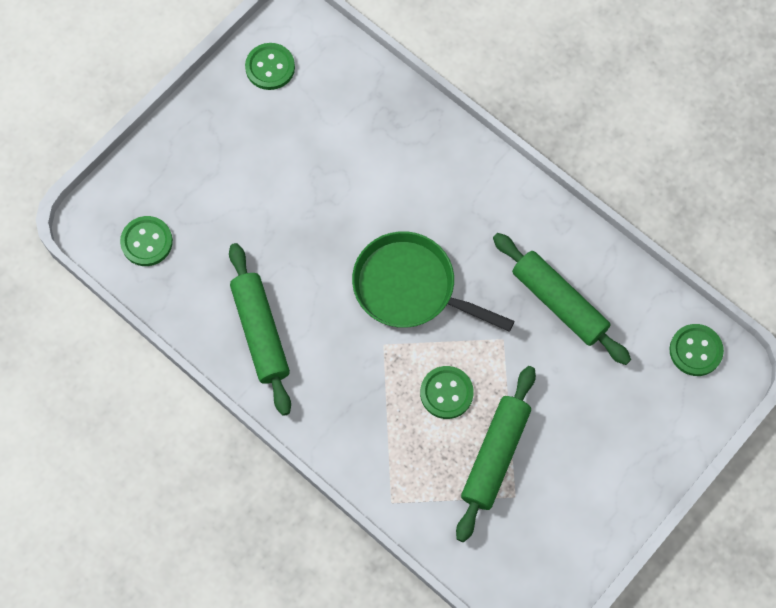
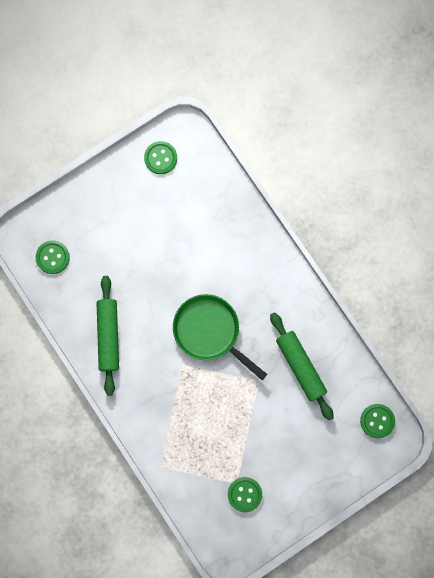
camera: 15 degrees right, 10 degrees up
(446, 393) = (213, 406): green button -> green button (244, 494)
(495, 456) = (232, 455): green rolling pin -> none

